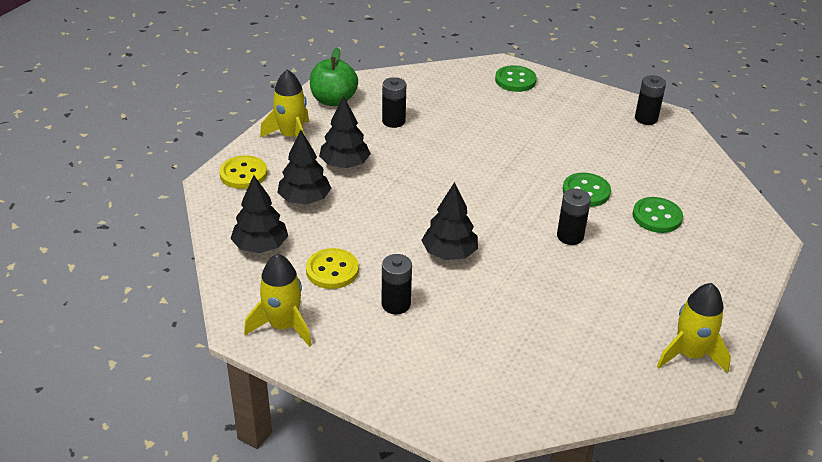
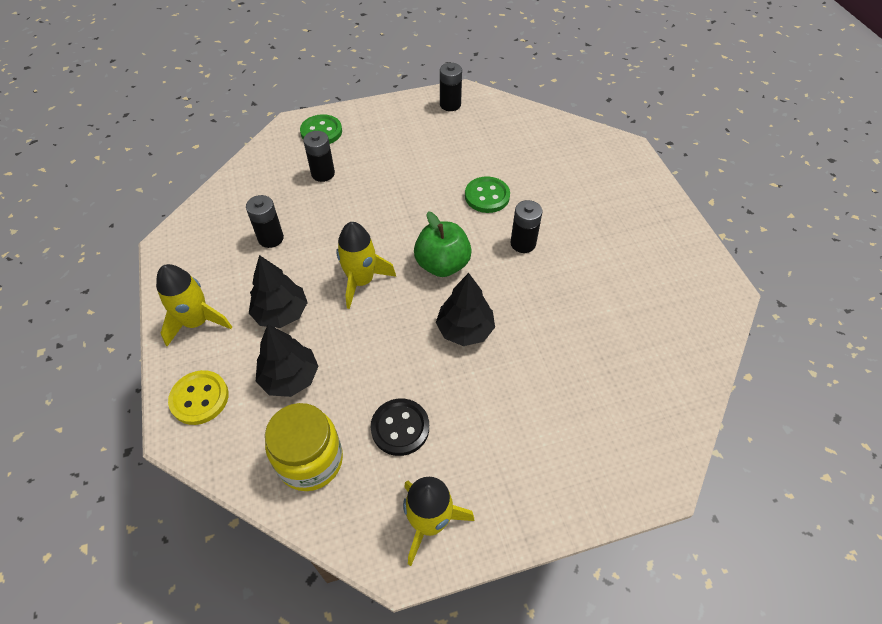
camera: 45 degrees left, 15 degrees up
(260, 246) = (310, 460): black tree -> yellow jar
(332, 270) = (400, 428): yellow button -> black button
(333, 100) = (191, 255): green apple -> green apple (442, 264)
(396, 304) = (486, 413): black battery -> black battery (323, 174)
(657, 217) = (552, 183): green button -> none
(690, 354) = (698, 278): yellow rocket -> yellow rocket (361, 281)

